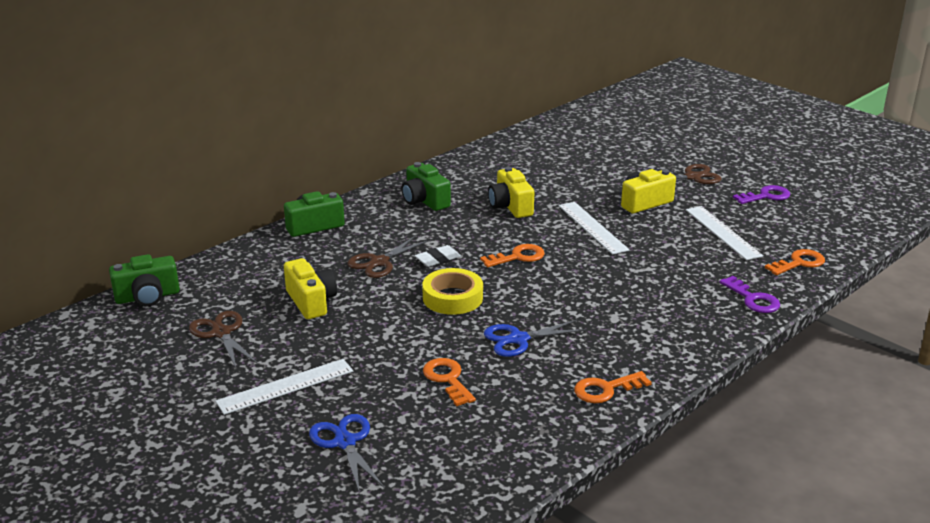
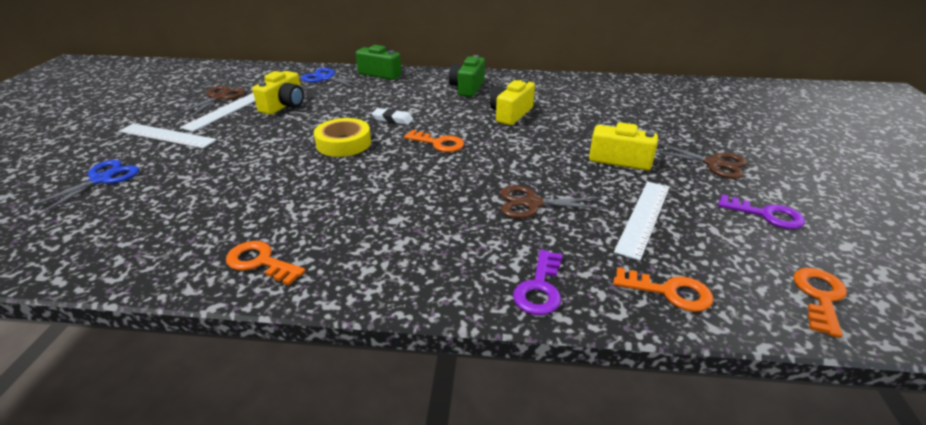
camera: 50 degrees right, 5 degrees up
(147, 297) = (243, 69): green camera -> none
(379, 262) = (362, 105): brown scissors -> brown scissors (532, 203)
(447, 379) = (219, 184): orange key -> orange key (819, 297)
(518, 339) = (309, 189): blue scissors -> blue scissors (325, 78)
(592, 227) = (535, 154): white ruler -> white ruler (227, 110)

